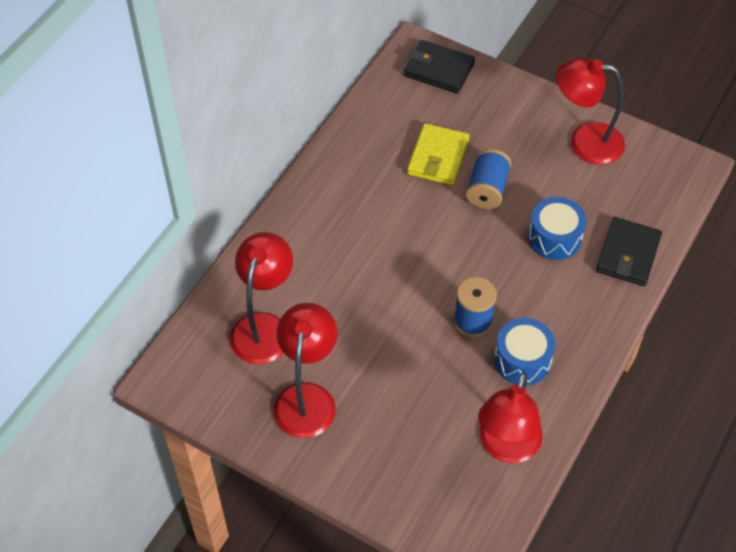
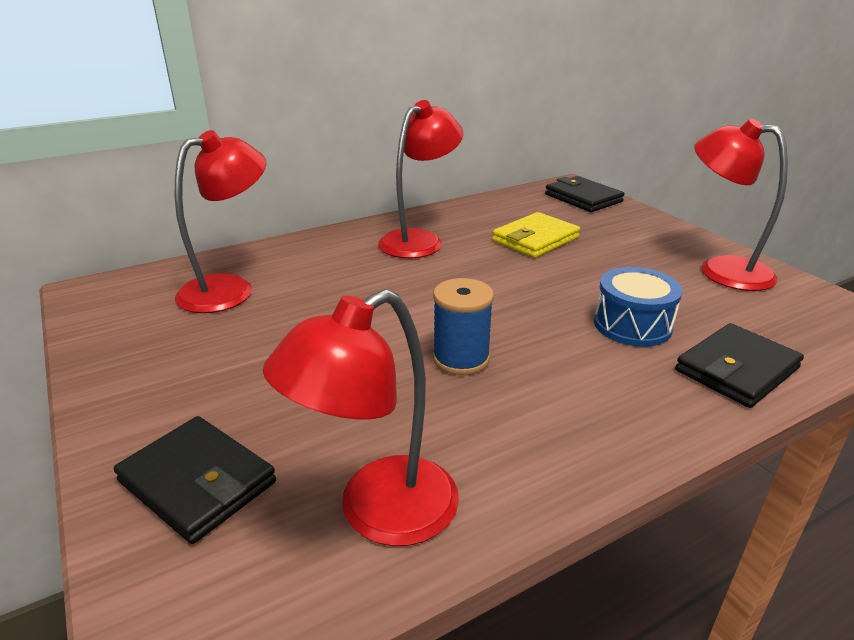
camera: 30 degrees right, 25 degrees down
(307, 398) = (193, 353): red lamp -> red lamp (419, 240)
(406, 477) = (197, 482): none -> black wallet
(487, 190) = (572, 270): blue spool -> none
(522, 360) = (496, 419): blue drum -> none

